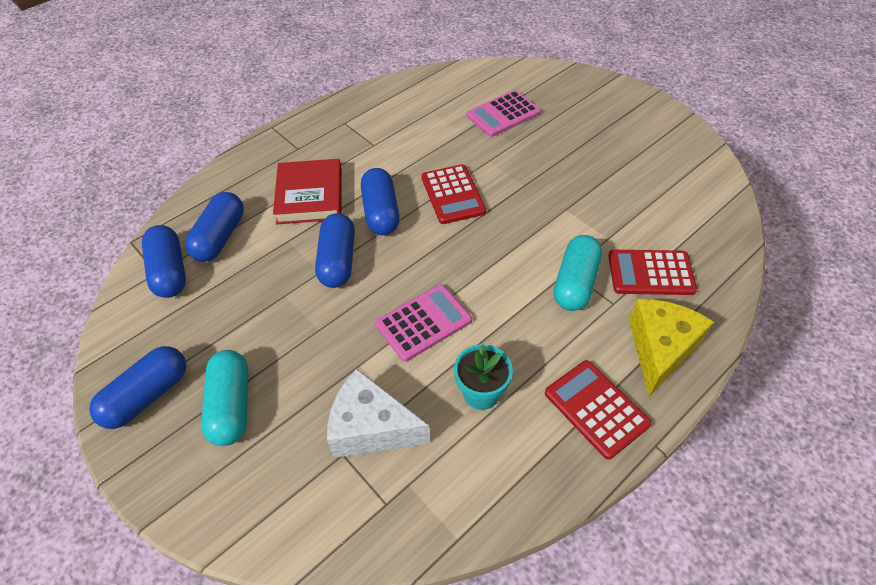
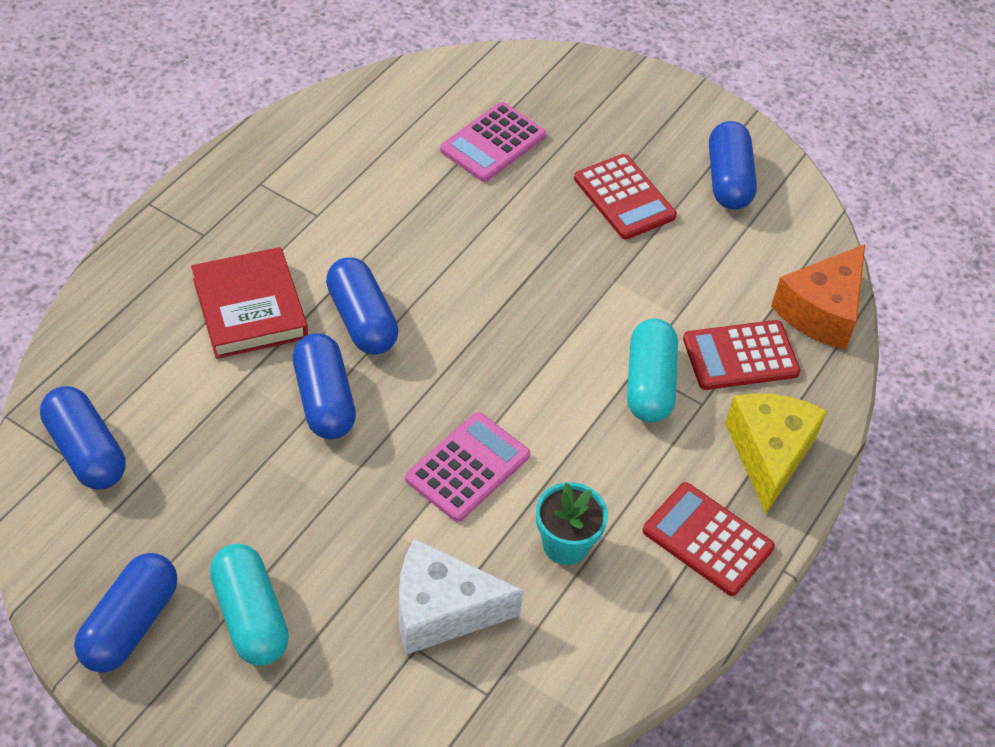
camera: 20 degrees left, 0 degrees up
(220, 237) = (140, 390): blue capsule -> blue capsule (728, 180)
(452, 194) = (455, 279): red calculator -> red calculator (624, 198)
(721, 249) = (821, 311): none -> orange cheese

